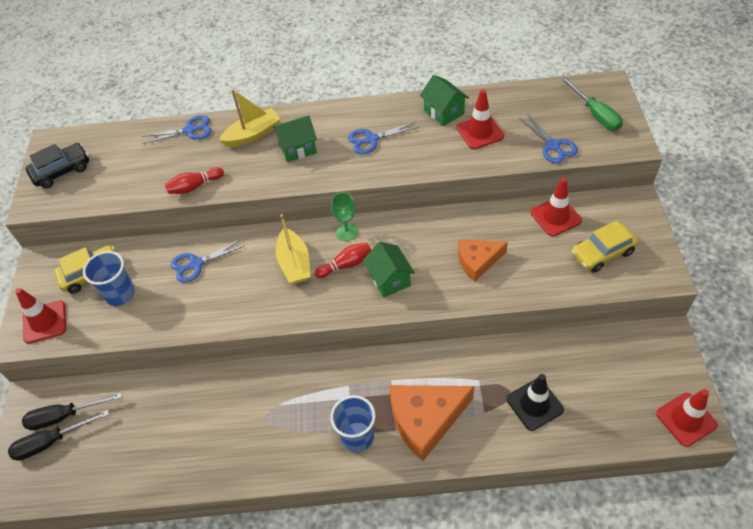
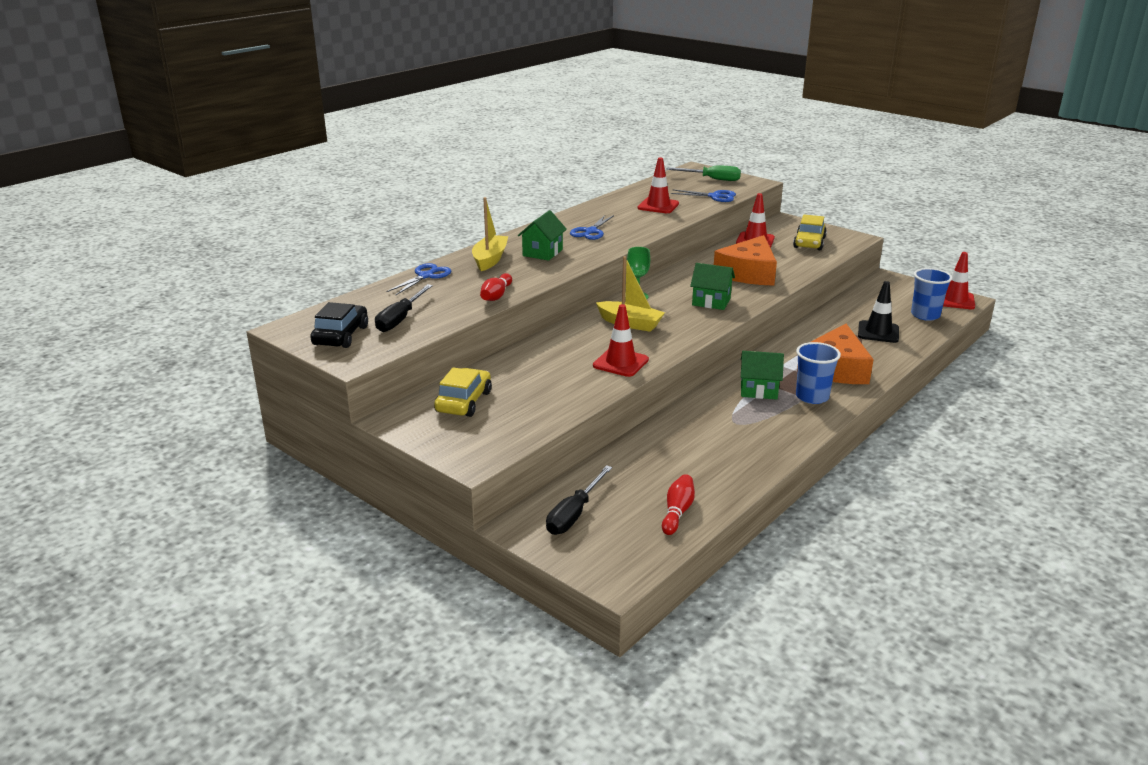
camera: 50 degrees left, 25 degrees down
(45, 322) = (476, 443): red traffic cone -> red traffic cone (620, 363)
(51, 442) = (592, 532): black screwdriver -> black screwdriver (400, 319)
(120, 294) = (517, 398): blue cup -> blue cup (925, 315)
(196, 264) = (551, 356): blue scissors -> none
(346, 265) = (668, 309): red bowling pin -> red bowling pin (677, 512)
(444, 112) = (615, 206): green house -> green house (759, 390)
(477, 261) = (748, 273): orange cheese -> orange cheese, size x1.59

